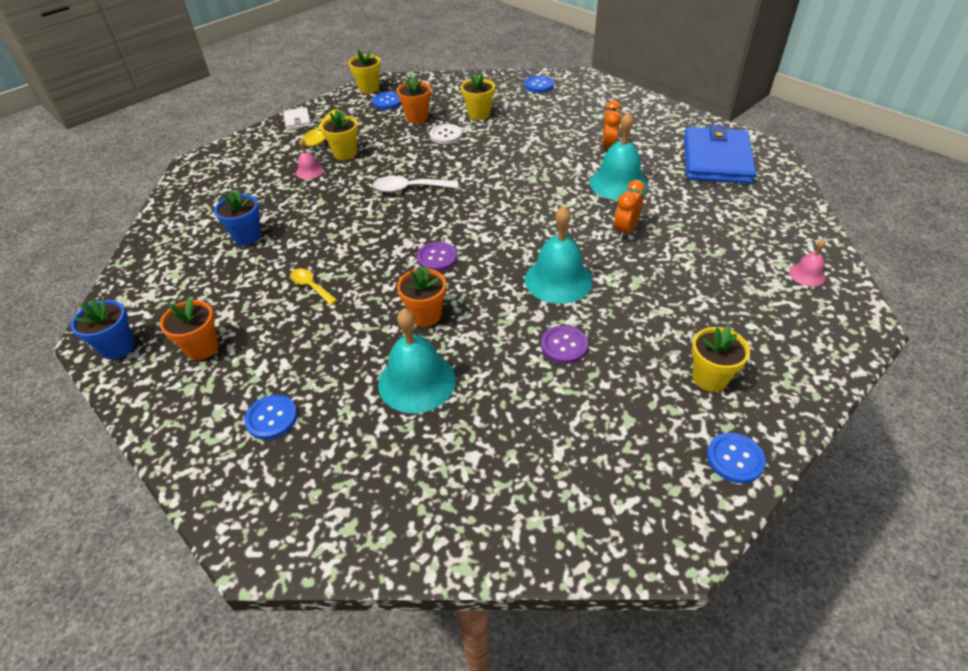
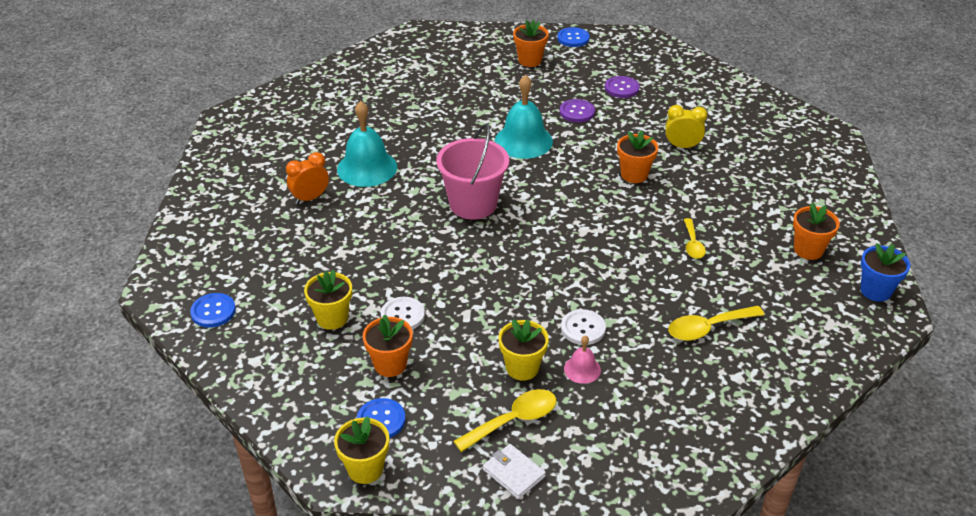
camera: 135 degrees left, 5 degrees down
(247, 236) = (708, 328): blue flower pot -> yellow spoon
(271, 418) = (787, 180): blue button -> none
(297, 121) = (514, 473): white wallet -> white wallet turned 75 degrees counterclockwise
(332, 188) = (583, 328): none -> white button
(409, 189) = (519, 277): white spoon -> none
(417, 381) = (682, 146): turquoise bell -> yellow clock
(437, 258) = (578, 204): purple button -> purple button (621, 88)
(509, 208) = (473, 204): none -> pink bucket
(625, 230) = (430, 138): orange clock -> none
(710, 377) = (530, 60): yellow flower pot -> orange flower pot
(716, 160) = (271, 136): blue wallet -> none
(807, 274) = (390, 58): pink bell -> none

